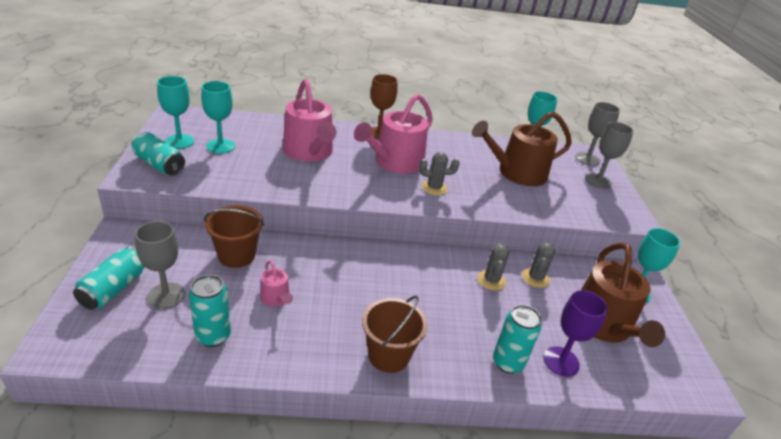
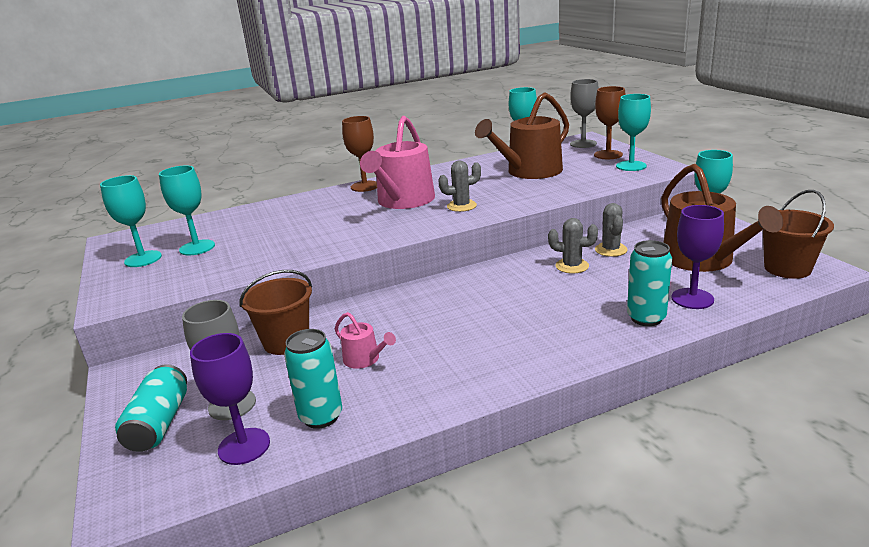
camera: 15 degrees left, 10 degrees down
(150, 336) = (244, 446): none -> purple goblet
(159, 165) = (136, 284): turquoise can -> none
(309, 152) = (304, 221): pink watering can -> none
(389, 355) = (527, 357): brown bucket -> brown bucket (787, 268)
(491, 280) = (572, 266): grey cactus -> grey cactus turned 60 degrees counterclockwise
(598, 181) = (608, 155): grey goblet -> brown goblet
(607, 203) = (631, 166): none -> turquoise goblet

